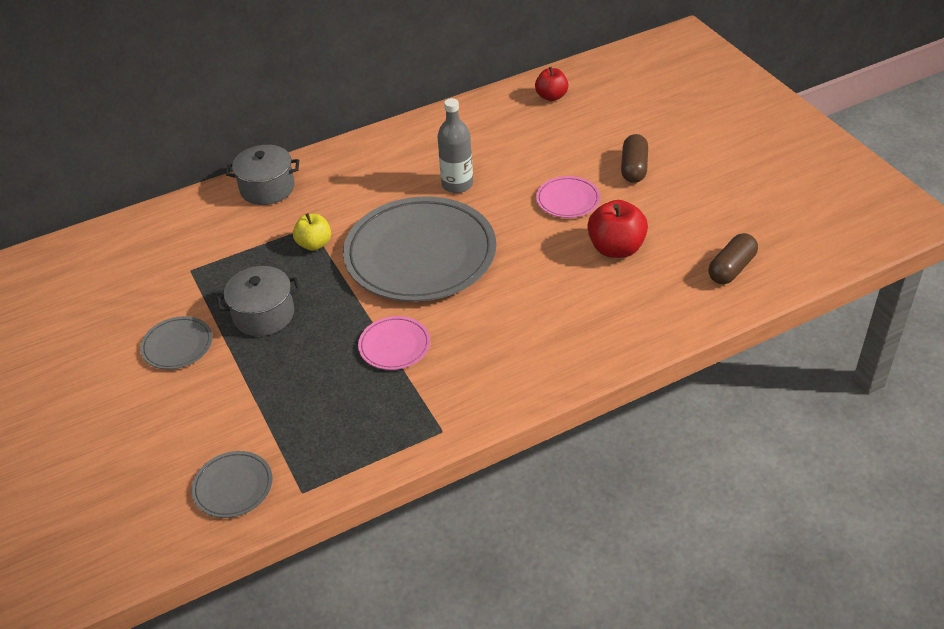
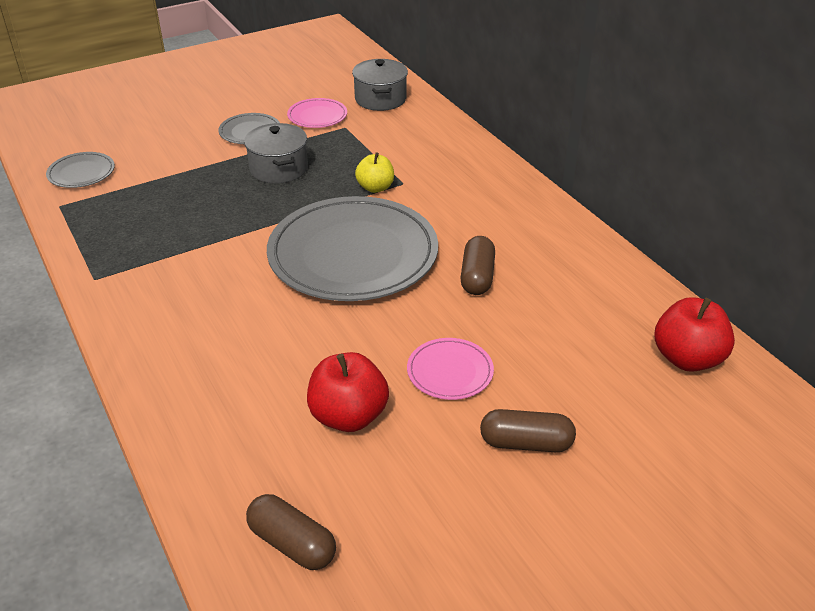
camera: 85 degrees right, 5 degrees down
(267, 188) = (464, 154): grey pot -> grey pot (380, 99)
(394, 346) = (218, 244): pink plate -> pink plate (317, 116)
(457, 184) = (477, 277): grey bottle -> brown capsule
(551, 96) = (687, 358): red apple -> red apple, size x1.52

